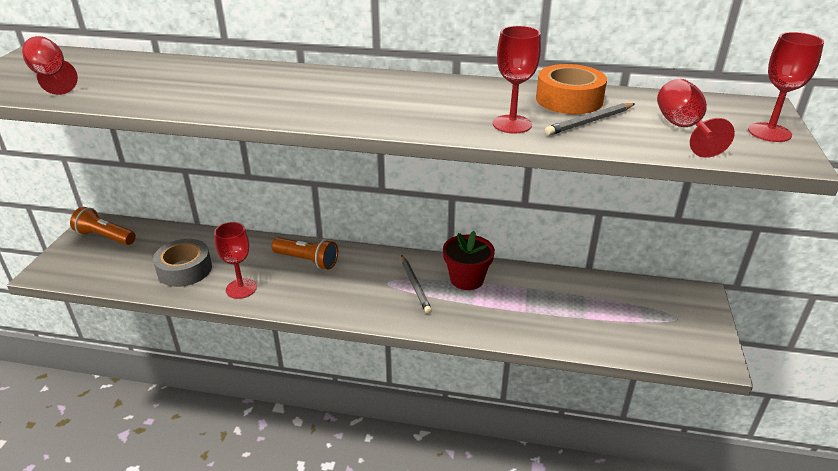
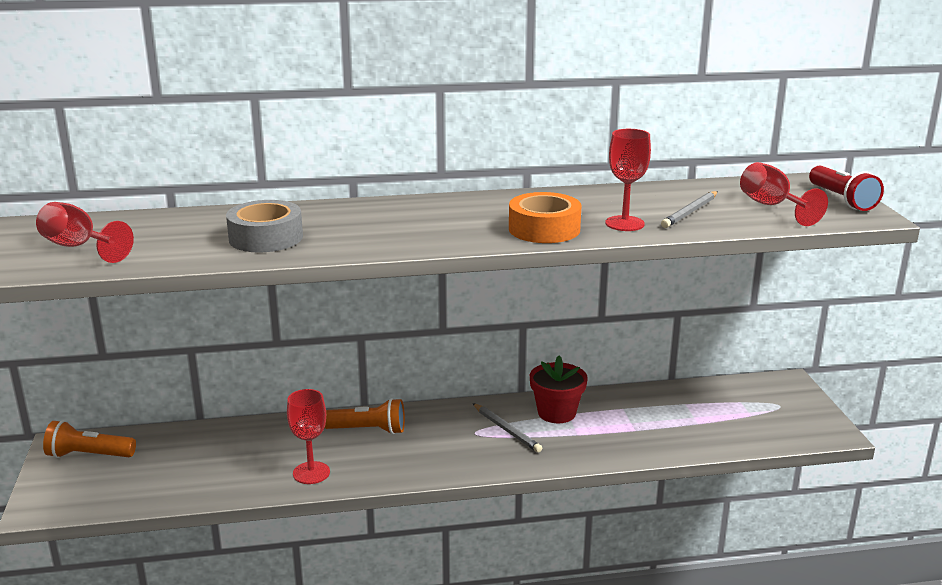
camera: 20 degrees left, 10 degrees down
(185, 269) = (225, 468): grey tape -> grey tape (266, 238)
(569, 100) = (655, 196): orange tape -> orange tape (544, 229)
(769, 132) = (842, 200): red goblet -> red flashlight

